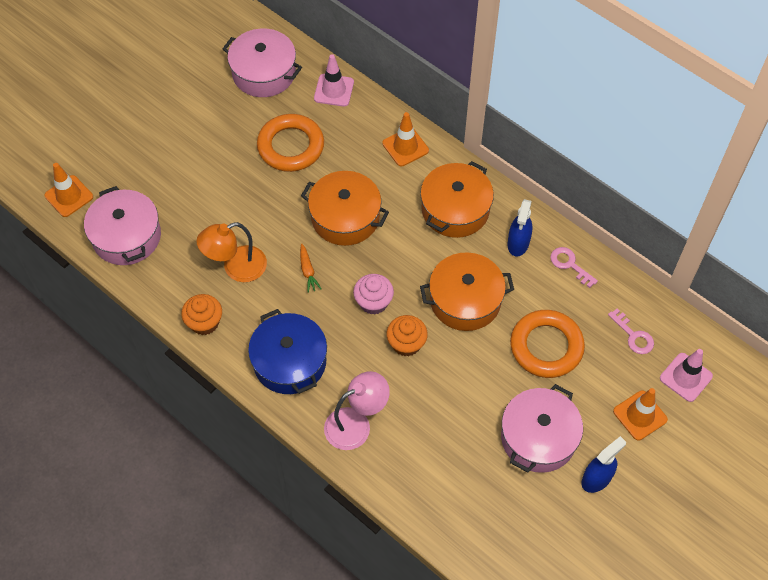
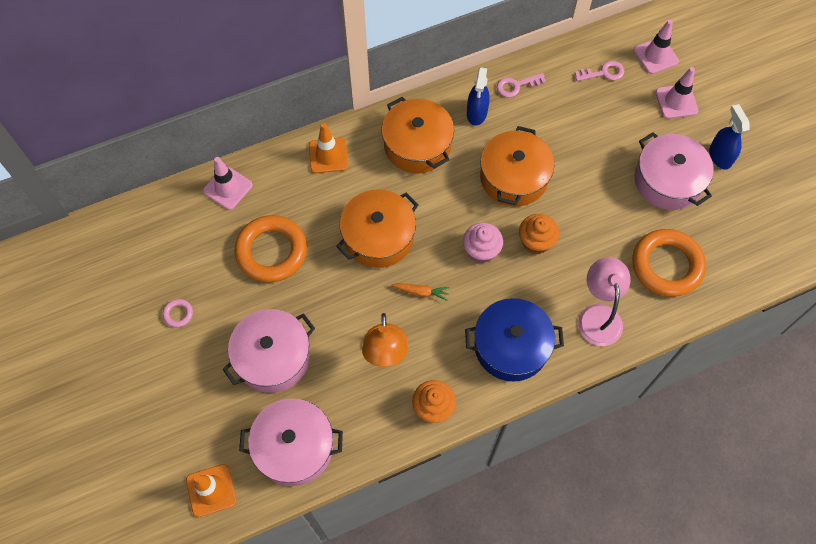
camera: 65 degrees left, 5 degrees up
(203, 109) = (178, 314): none -> pink ring
(264, 73) = (168, 241): pink pot -> pink pot (273, 357)
(518, 243) = (476, 113): blue spray bottle -> blue spray bottle turned 60 degrees clockwise
(546, 347) = (586, 137): orange ring -> orange ring (666, 265)
(640, 415) = (676, 101): orange traffic cone -> pink traffic cone

